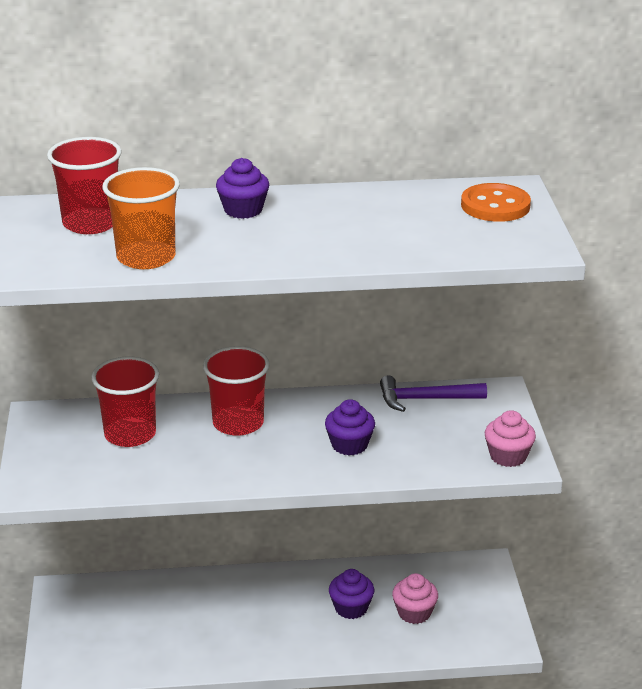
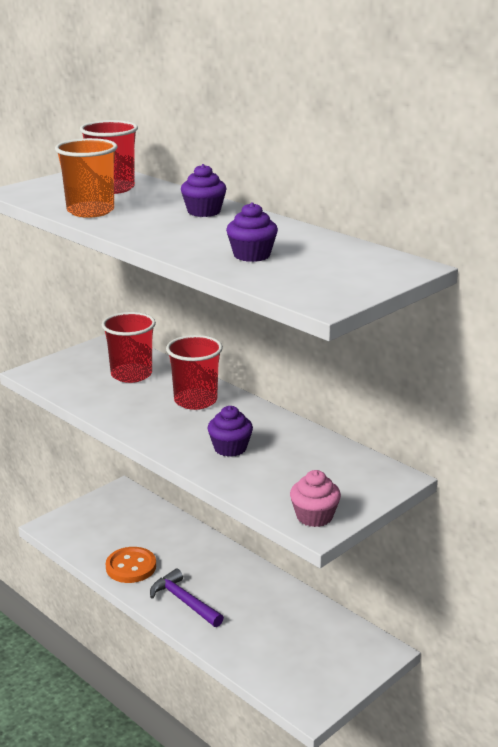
camera: 50 degrees right, 5 degrees down
(351, 608) = (249, 610): purple cupcake -> purple cupcake (252, 255)
(414, 613) = (282, 642): pink cupcake -> none
(425, 399) = (334, 452): purple hammer -> purple hammer (184, 601)
(495, 206) = (366, 269): orange button -> orange button (131, 567)

